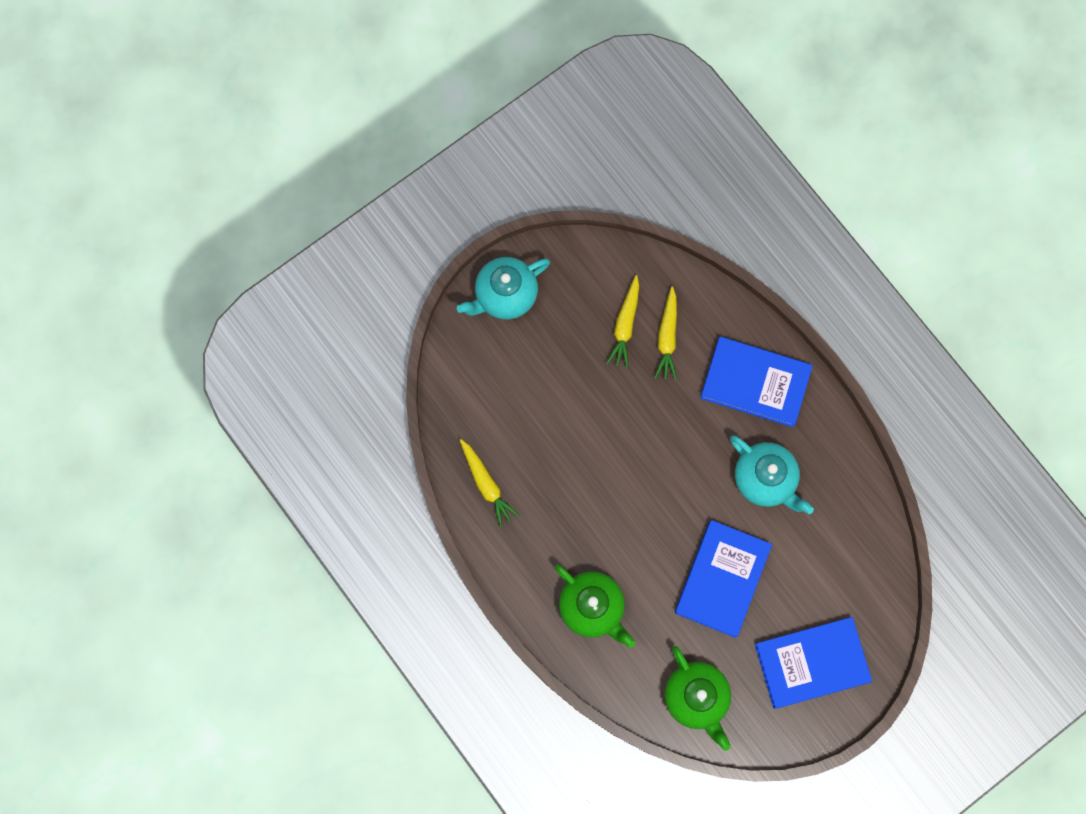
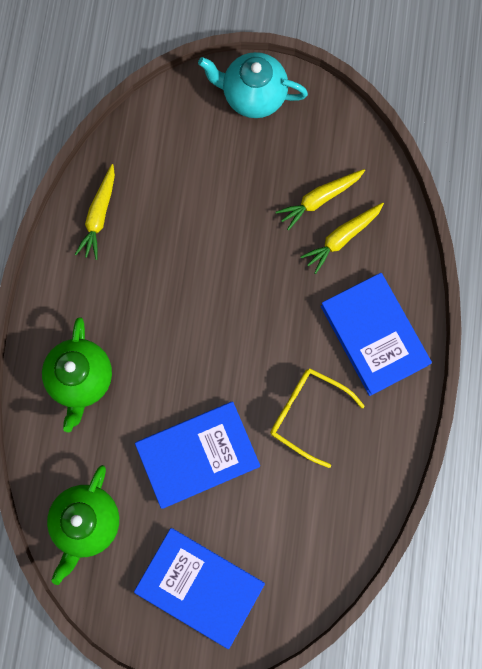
camera: 45 degrees right, 0 degrees up
(765, 479) = (307, 414): turquoise teapot -> yellow glasses

